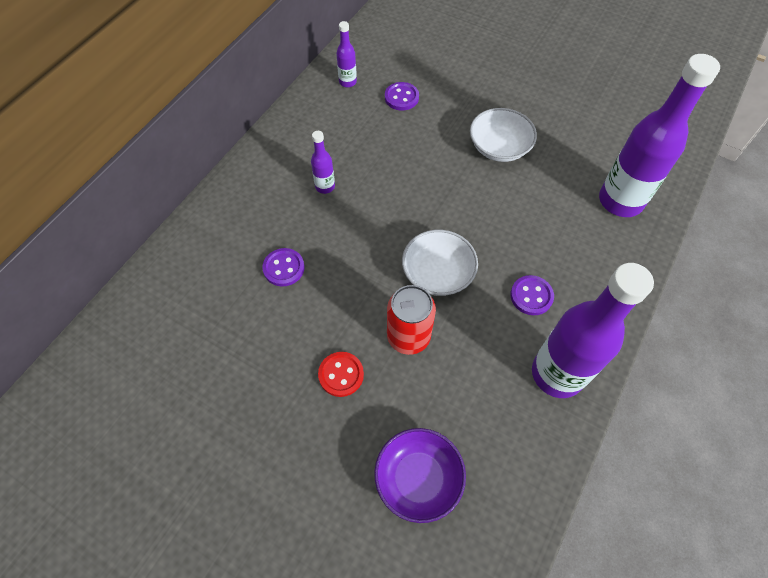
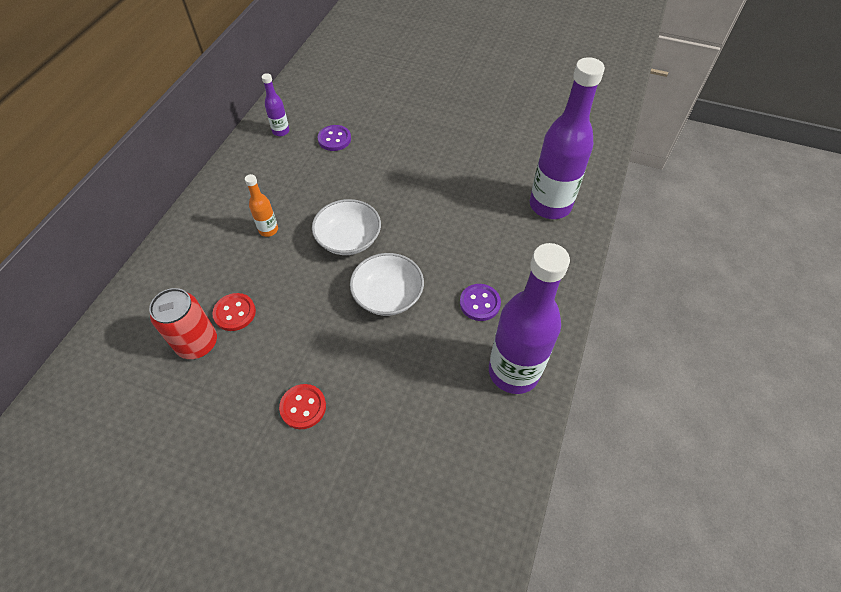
camera: 10 degrees left, 5 degrees down
(284, 268) = (235, 313): purple button -> red button
(325, 186) = (268, 230): purple bottle -> orange bottle
(408, 336) = (366, 359): red can -> red can (197, 343)
(418, 478) = (392, 496): purple bowl -> none
(499, 147) = (432, 172): white bowl -> white bowl (348, 239)

